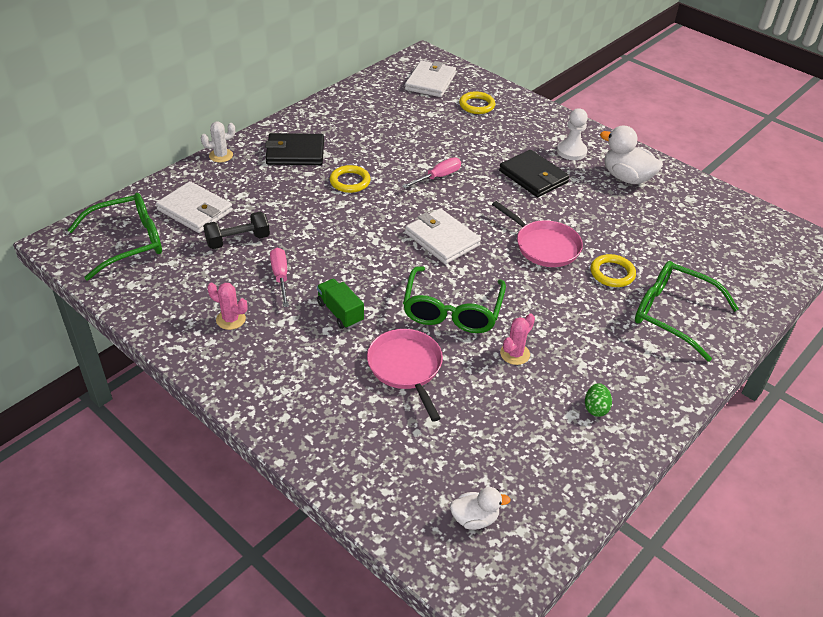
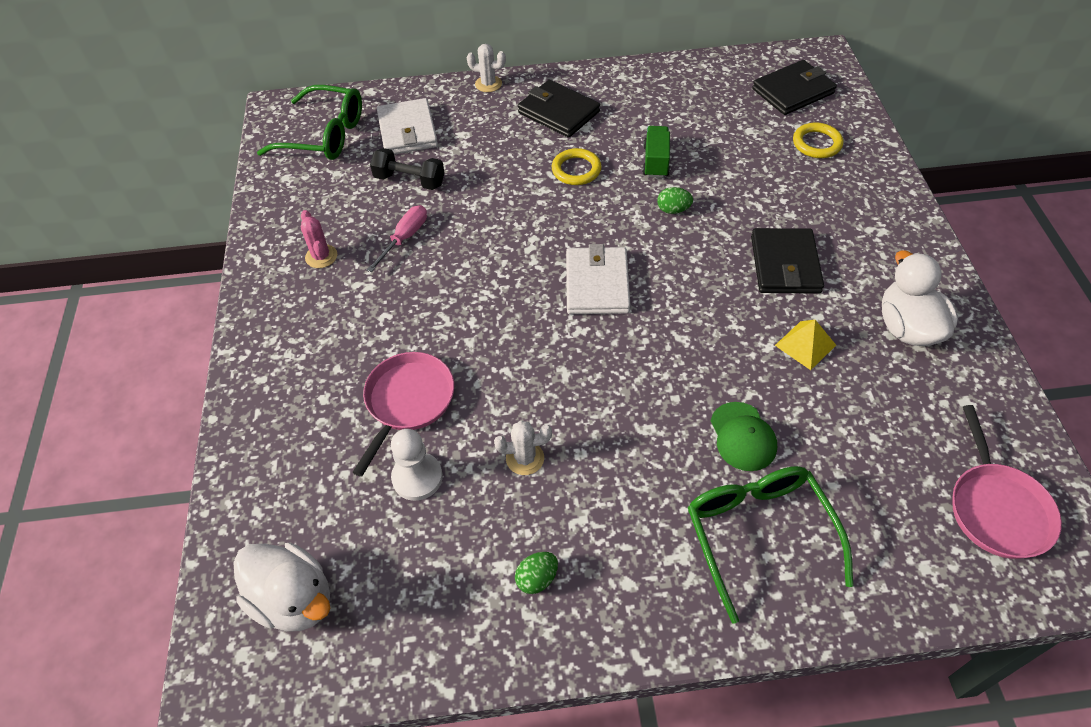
camera: 45 degrees right, 10 degrees up
(340, 312) = (415, 306): green truck -> green truck (656, 161)
(430, 82) = (793, 91): white wallet -> black wallet
(438, 177) = (673, 210): pink screwdriver -> green egg
(452, 310) = (517, 369): green glasses -> none
(474, 518) = (294, 599): white duck -> white duck, size x1.73
(515, 354) = (525, 458): pink cactus -> white cactus
(544, 246) = (699, 356): pink pan -> pink pan (996, 508)
(571, 151) = (872, 256): white pawn -> white pawn (417, 477)
(589, 212) = (805, 345): none -> yellow pyramid
(612, 273) = (743, 436): yellow ring -> green cap

